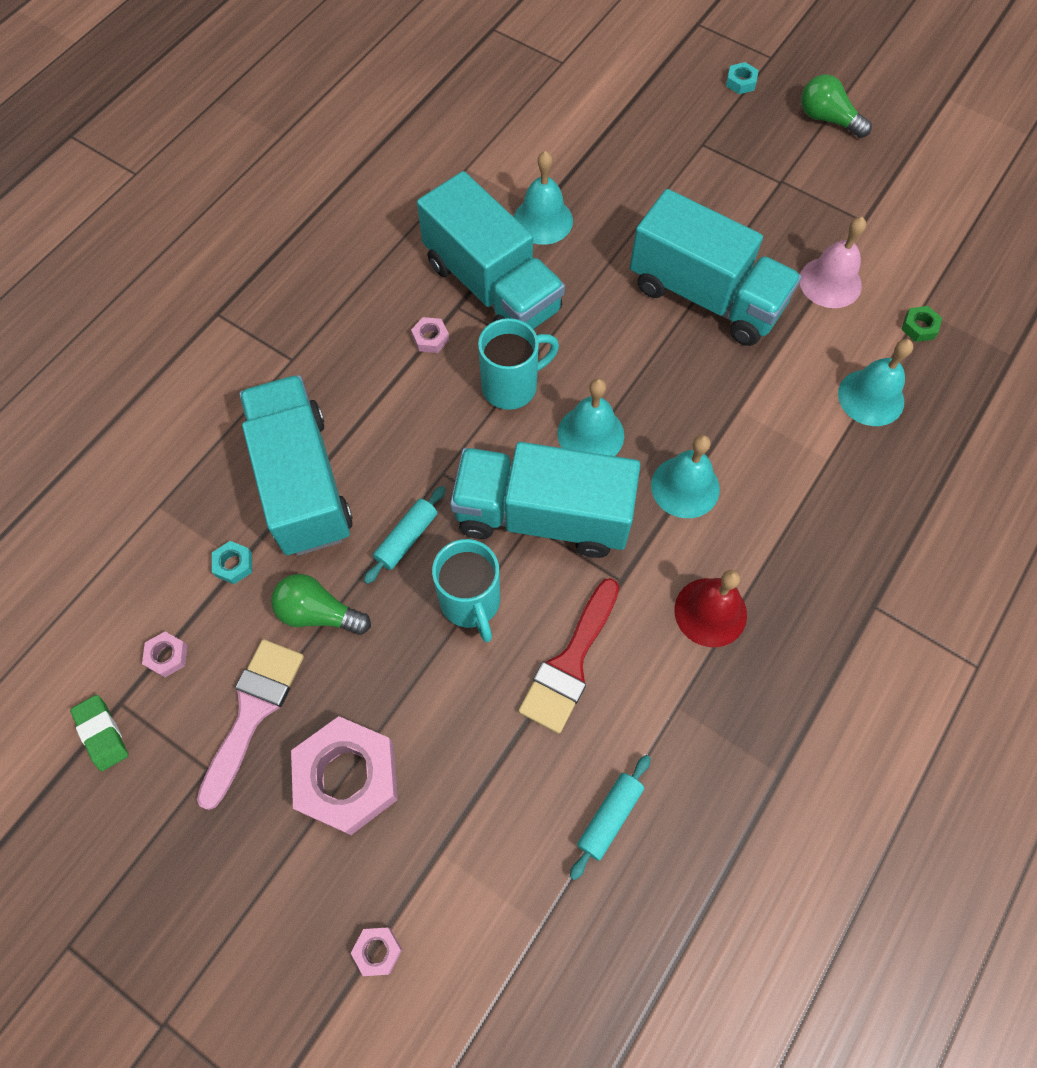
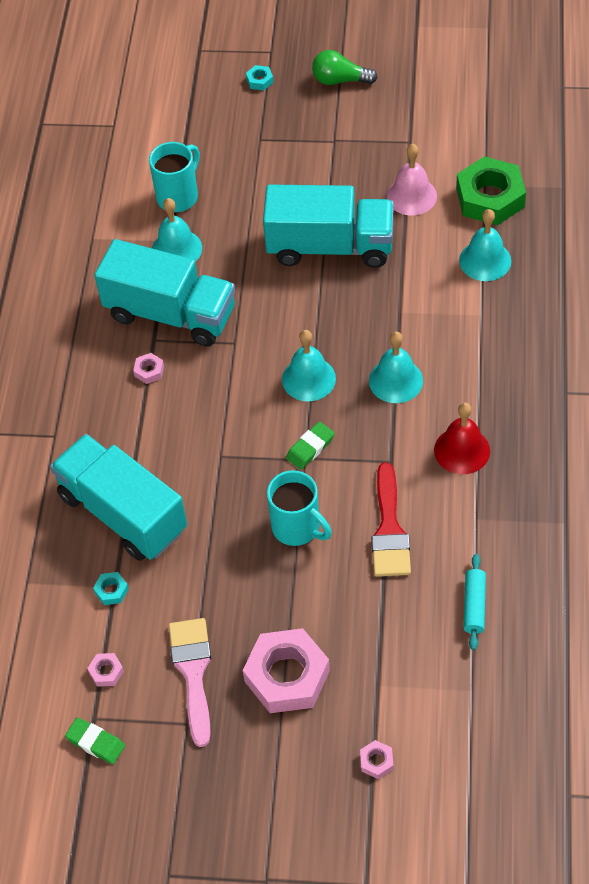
camera: 25 degrees left, 10 degrees down
(319, 613) = (195, 589): green light bulb -> none
(406, 538) = (224, 511): turquoise rolling pin -> none
(511, 386) = (231, 374): turquoise mug -> turquoise mug (178, 196)
(543, 516) = (310, 448): turquoise truck -> green eraser
(919, 327) = (490, 198): green nut -> green nut, size x2.41

